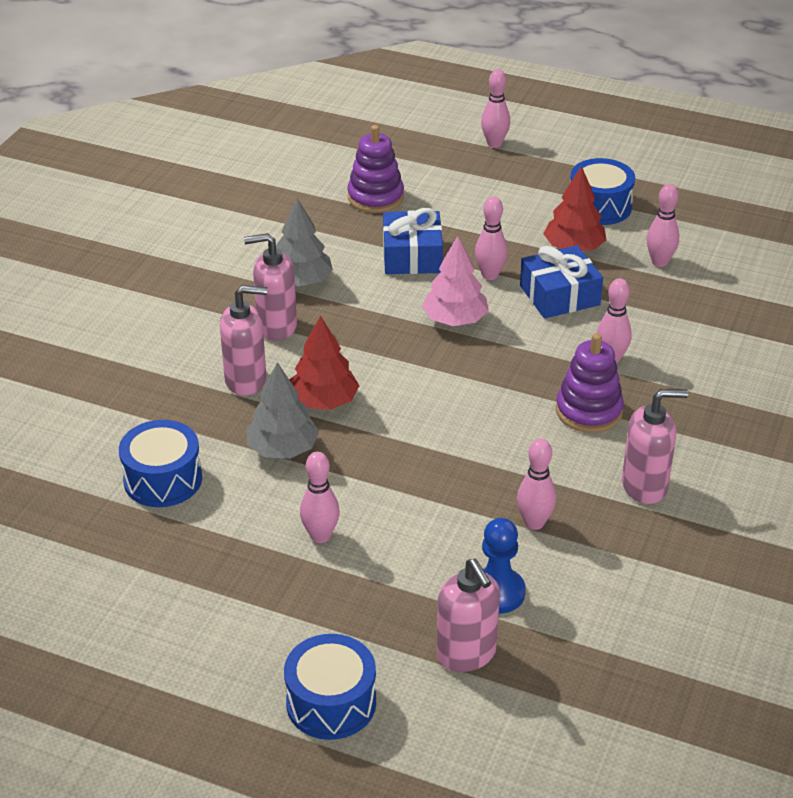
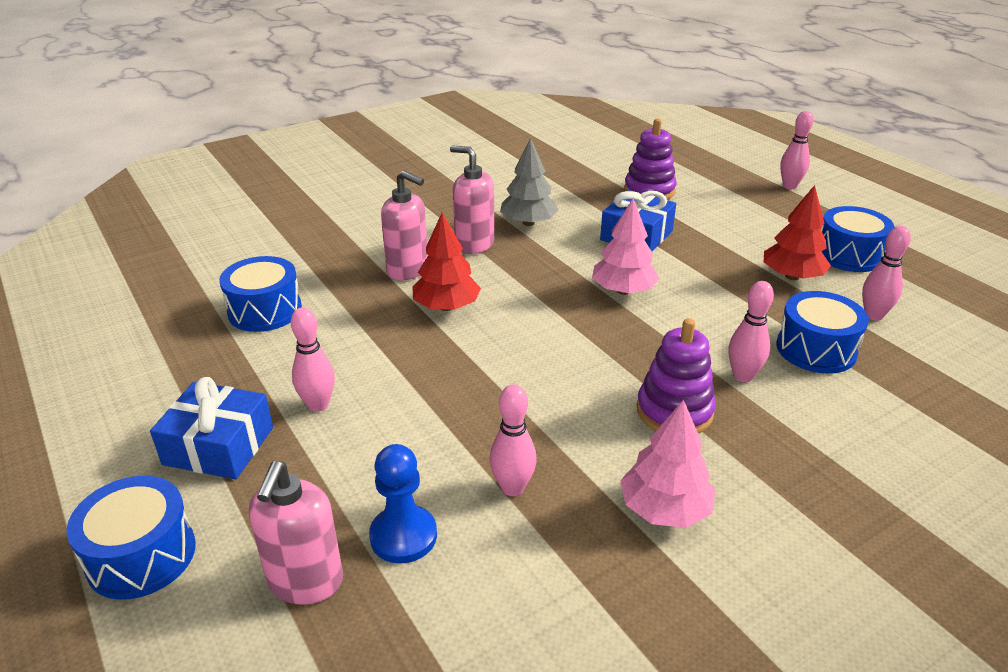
camera: 35 degrees right, 5 degrees down
(283, 449) = (373, 327): grey tree -> none
(490, 275) = (690, 270): pink bowling pin -> none
(559, 295) = (741, 306): blue gift -> blue gift (219, 446)
(642, 312) = (816, 349): none -> blue drum
(645, 486) = (665, 509): pink soap dispenser -> pink tree

